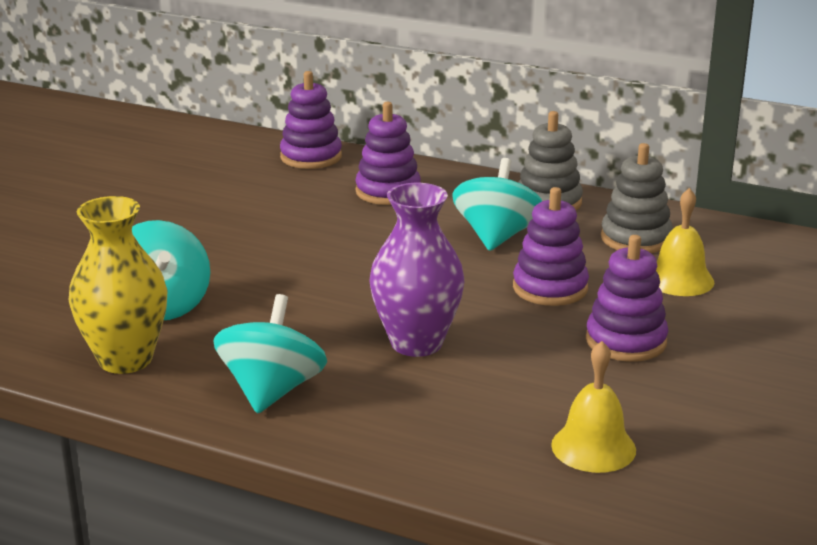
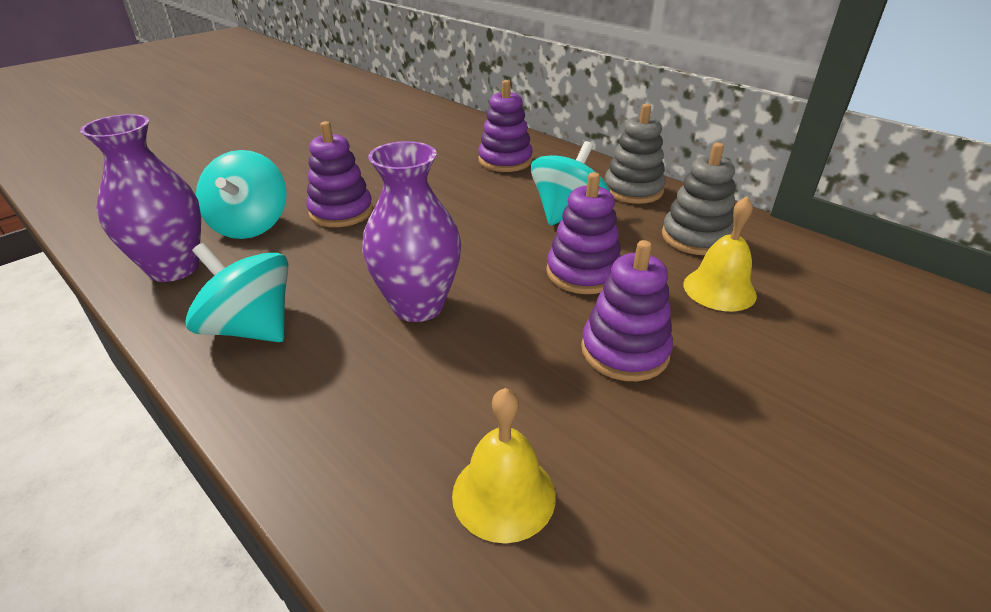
camera: 20 degrees right, 10 degrees up
(125, 359) = (174, 268): yellow vase -> purple vase
(272, 391) = (251, 328): turquoise spinning top -> turquoise spinning top turned 90 degrees counterclockwise
(311, 157) = (469, 127): purple stacking toy -> purple stacking toy (341, 212)

